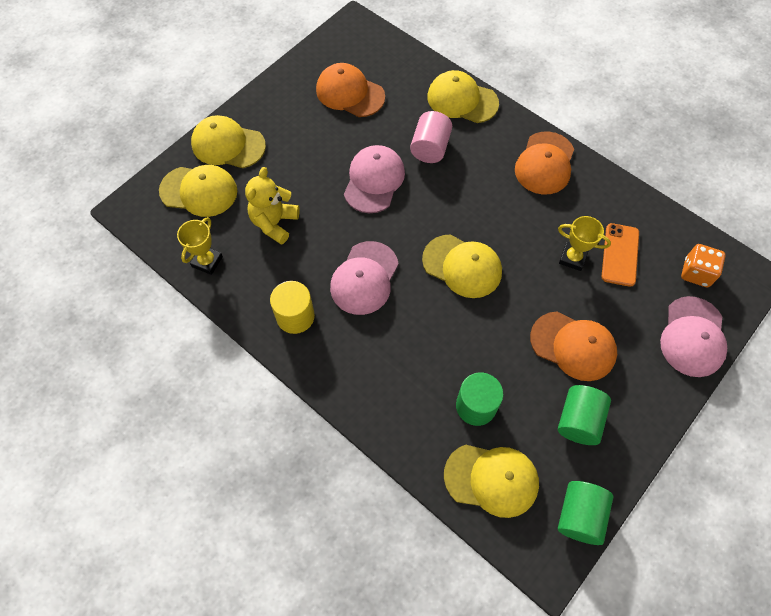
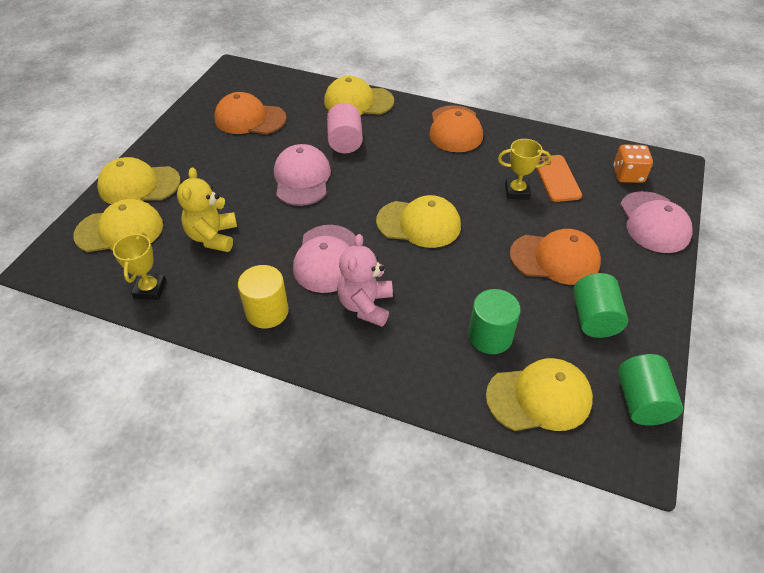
camera: 20 degrees left, 15 degrees down
(380, 338) = (365, 305): none -> pink teddy bear

